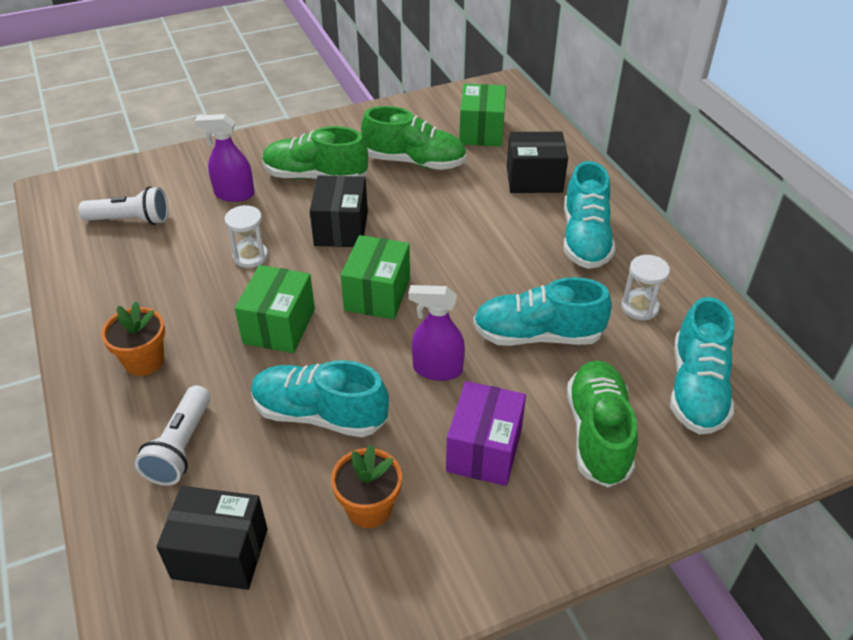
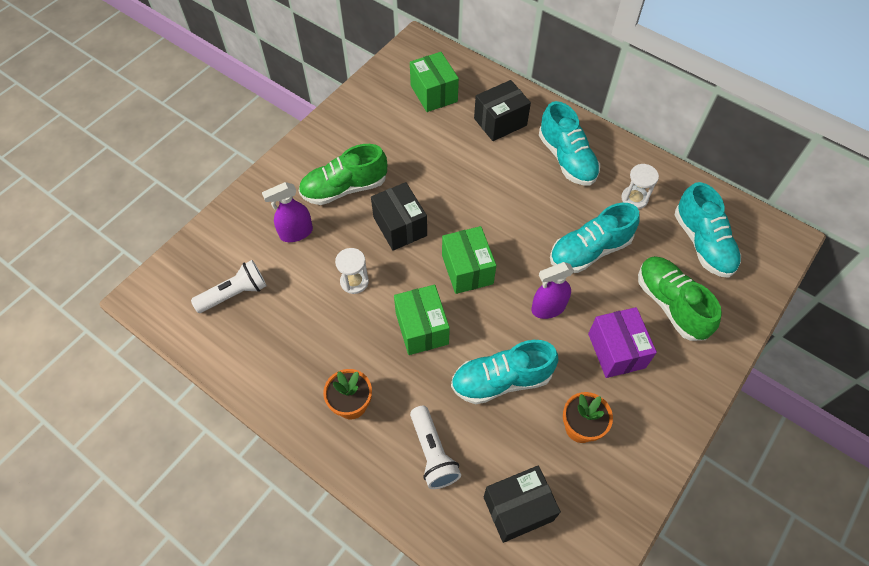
camera: 30 degrees left, 15 degrees up
(414, 162) = (406, 142): green shoe -> none

